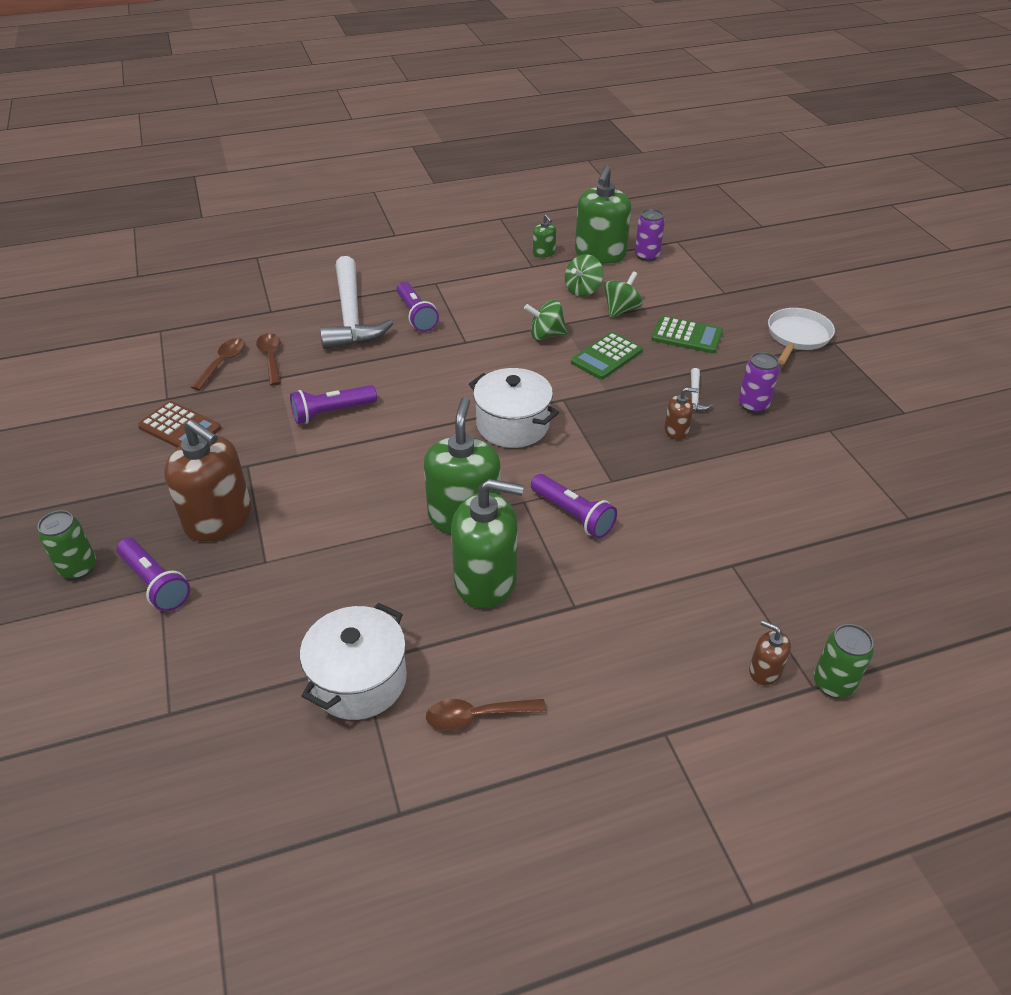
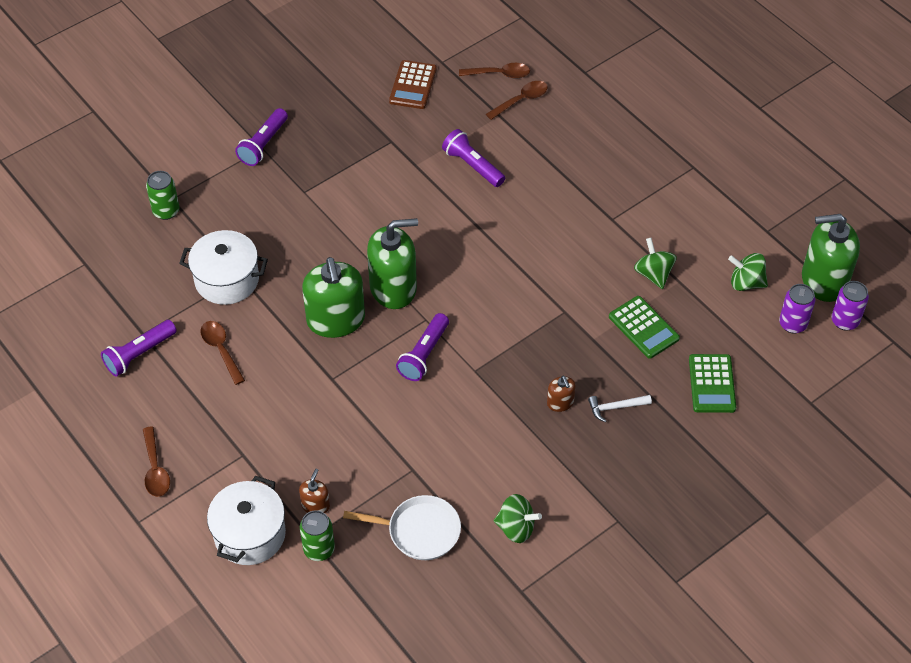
camera: 70 degrees right, 10 degrees up
(78, 568) = (261, 101): green can -> green can (166, 211)
(219, 518) = (332, 150): brown soap dispenser -> none
(351, 315) = (608, 127): white hammer -> none
(416, 315) = (633, 171): purple flashlight -> purple flashlight (139, 354)
(512, 425) = (513, 286): white pot -> white pot (250, 534)
(544, 253) = (797, 233): green soap dispenser -> none
(606, 356) = (643, 328): green calculator -> green calculator turned 150 degrees counterclockwise
(621, 310) = (728, 321): green spinning top -> green spinning top (516, 528)
(660, 855) = (155, 469): none -> brown spoon
(753, 405) = (626, 455): purple can -> purple can (792, 324)
(797, 336) = (761, 478): white pan -> white pan (419, 531)

